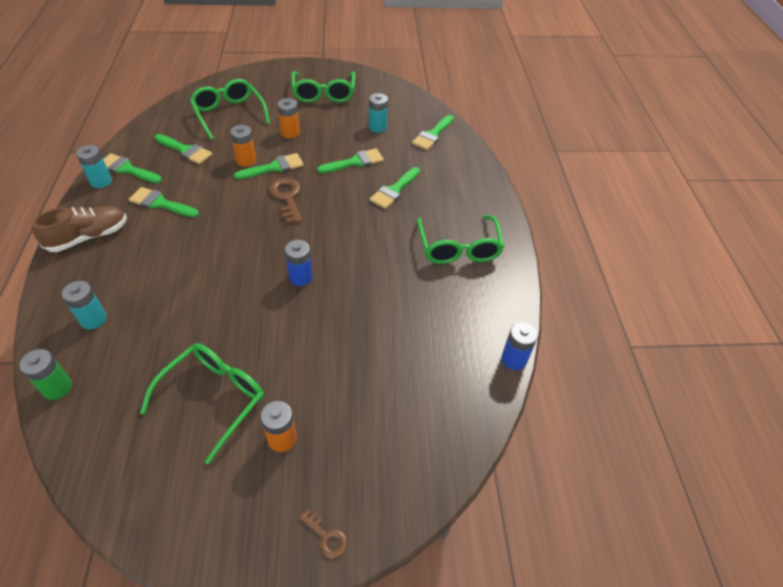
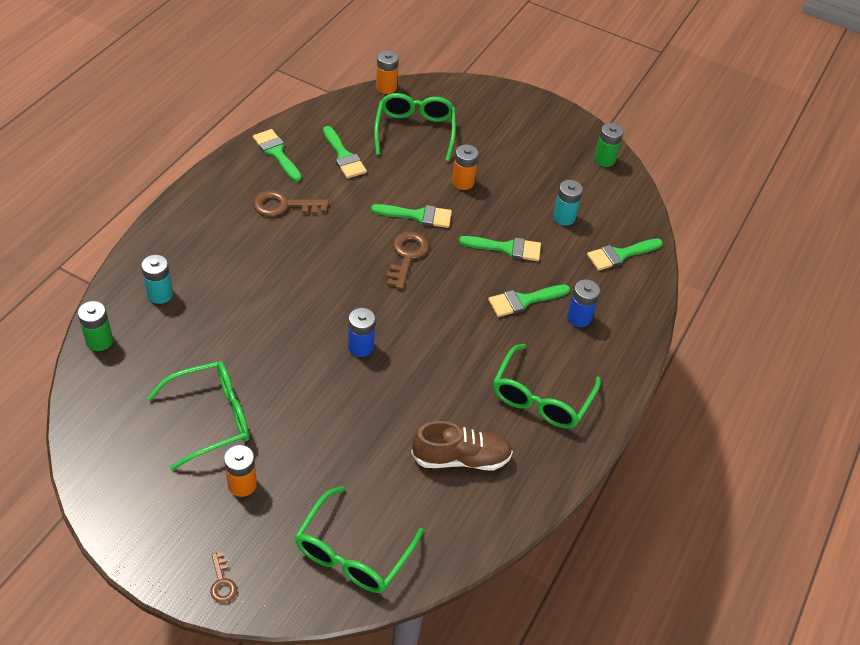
camera: 30 degrees right, 0 degrees up
(88, 237) = (201, 211): brown shoe -> brown shoe (461, 458)
(101, 181) = (245, 156): turquoise battery -> none
(160, 203) = (284, 205): green brush -> brown key
(246, 160) = (395, 195): orange battery -> orange battery (386, 87)
(324, 94) = (534, 149): green glasses -> green glasses (353, 553)
(375, 83) = (604, 159): none -> green battery
(514, 359) = (503, 537): blue battery -> blue battery (579, 318)

